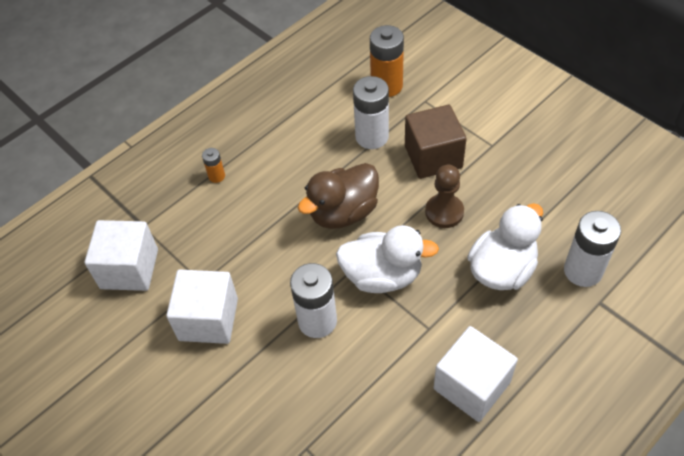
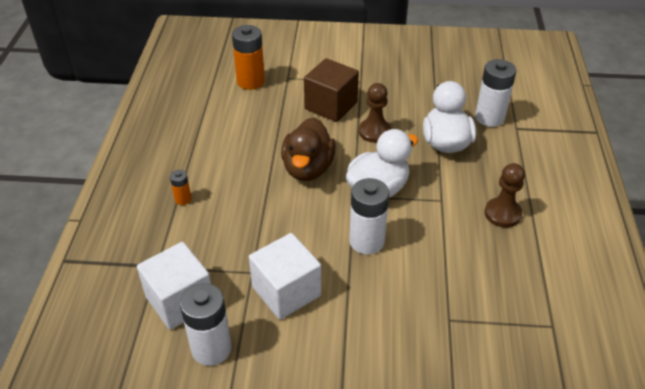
camera: 45 degrees left, 10 degrees down
(372, 137) = (275, 115): white battery -> white battery (211, 348)
(471, 385) = (502, 214): white cube -> brown pawn

